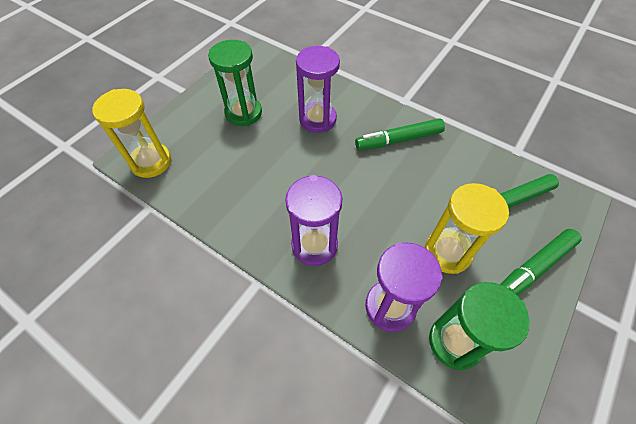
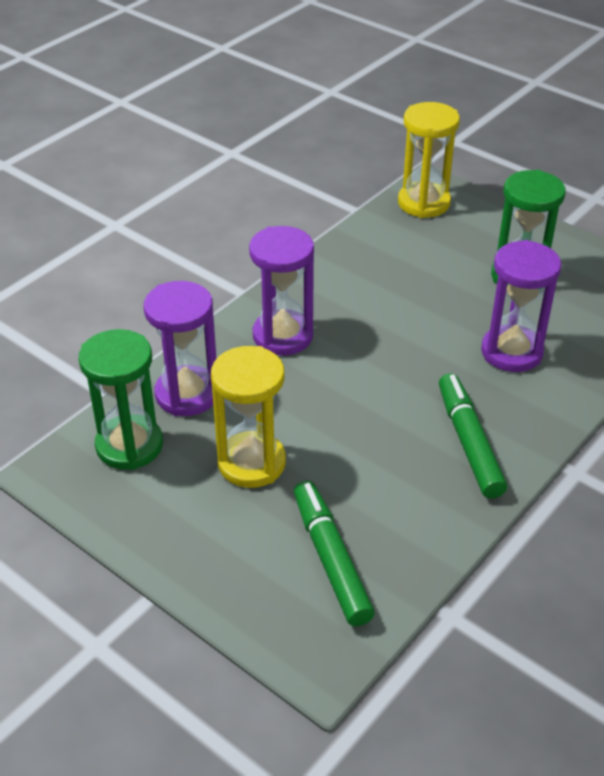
camera: 95 degrees right, 15 degrees down
(533, 268) = (210, 556): green marker -> none

